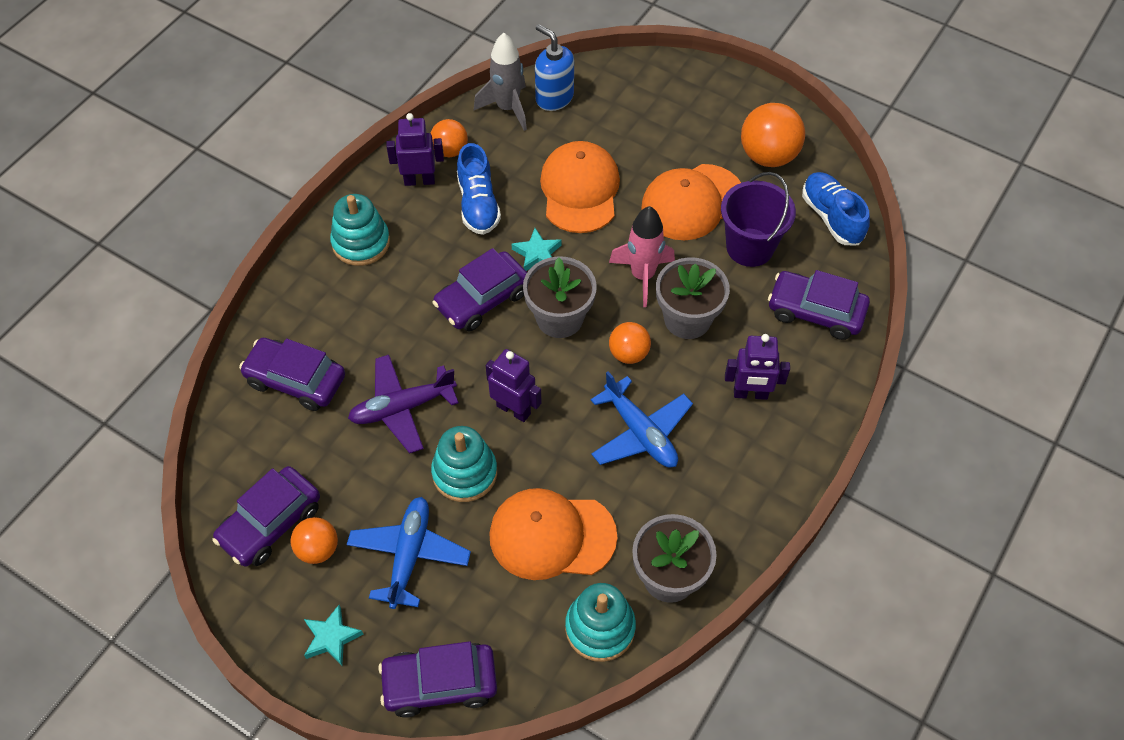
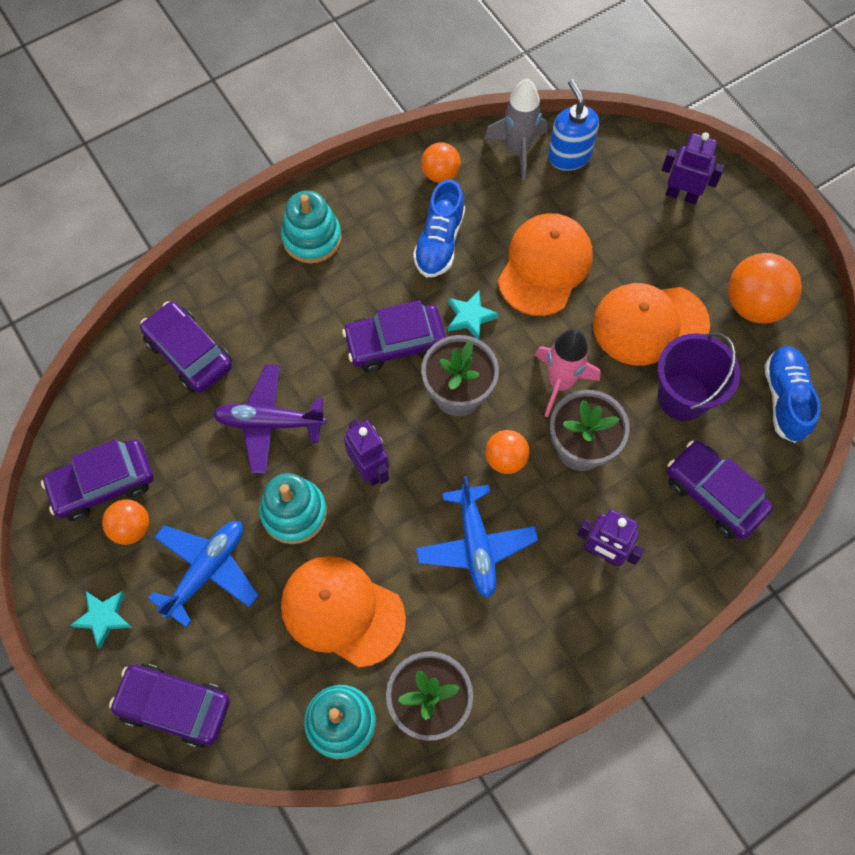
camera: 25 degrees right, 10 degrees up
(419, 180) = (396, 194): purple robot -> purple robot (681, 195)

